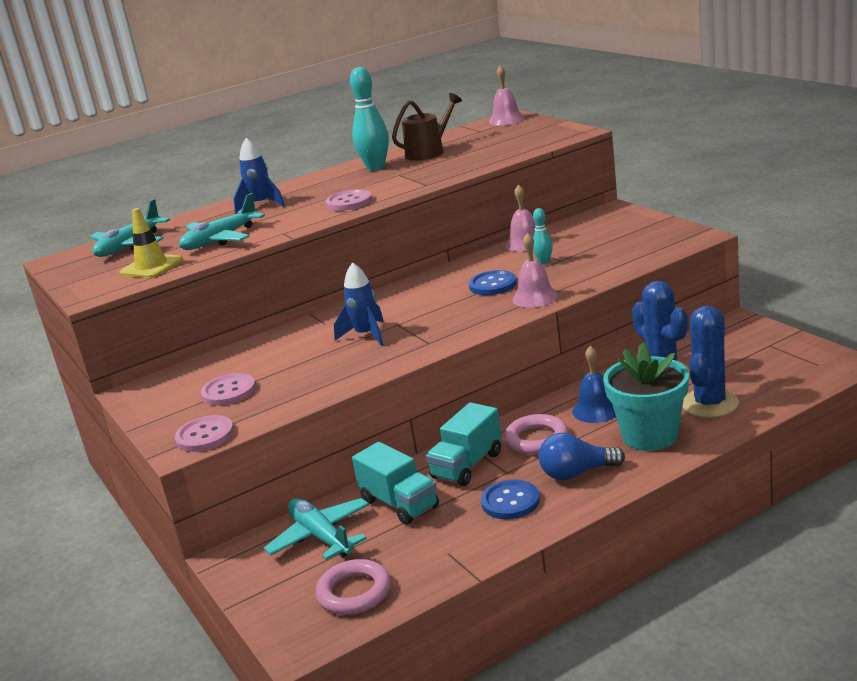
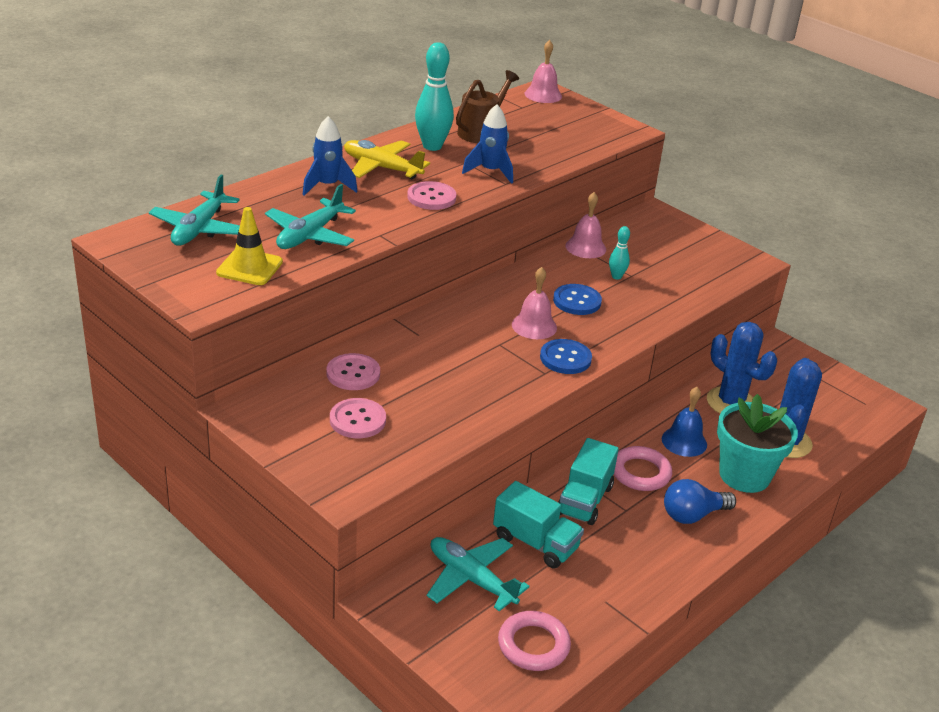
camera: 20 degrees left, 10 degrees up
(205, 436) = (362, 478): pink button -> pink button (353, 374)
(318, 187) = (381, 168): none -> yellow plane
(366, 335) = (473, 356): blue rocket -> blue rocket (490, 172)
(510, 501) = (642, 545): blue button -> blue button (565, 358)
(535, 297) = (627, 323): pink bell -> pink bell (534, 326)

